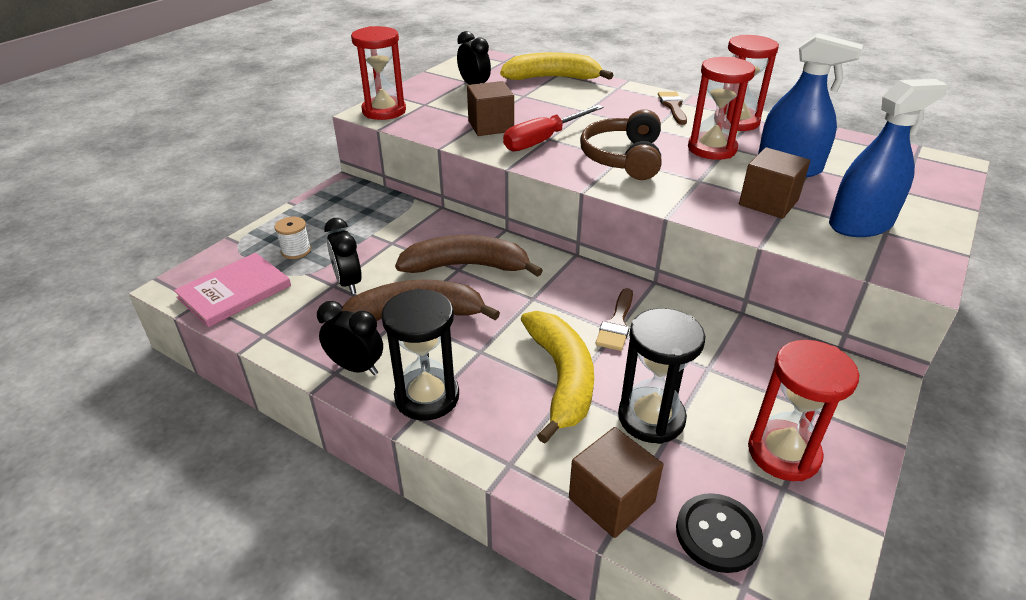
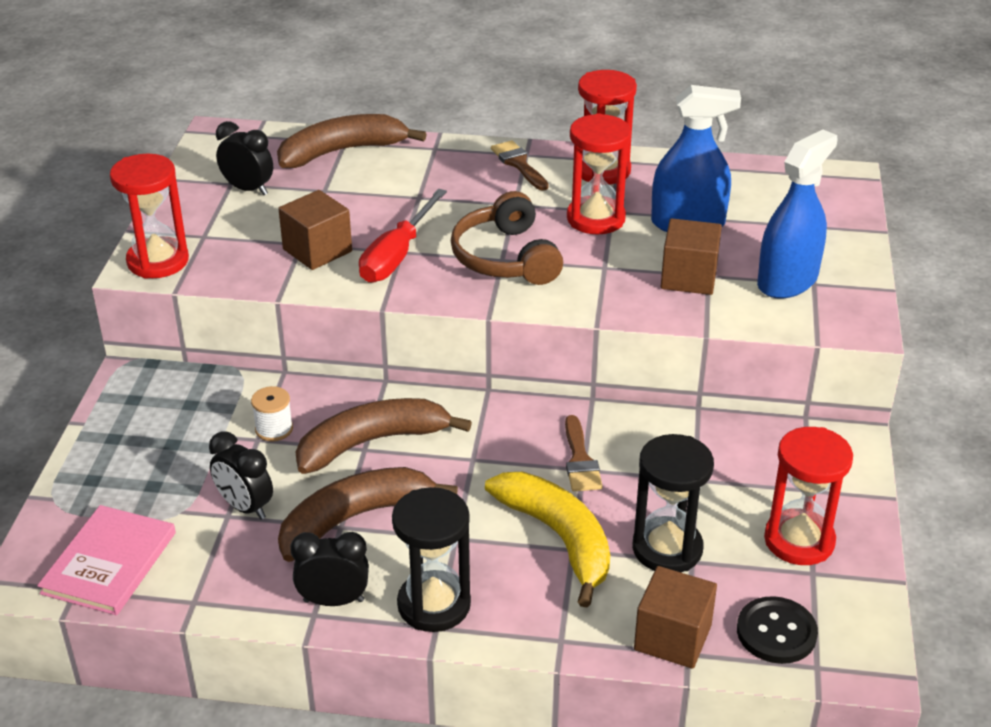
camera: 25 degrees left, 0 degrees up
(296, 251) = (142, 486): white spool -> white spool (274, 429)
(552, 78) = (342, 151): yellow banana -> brown banana

